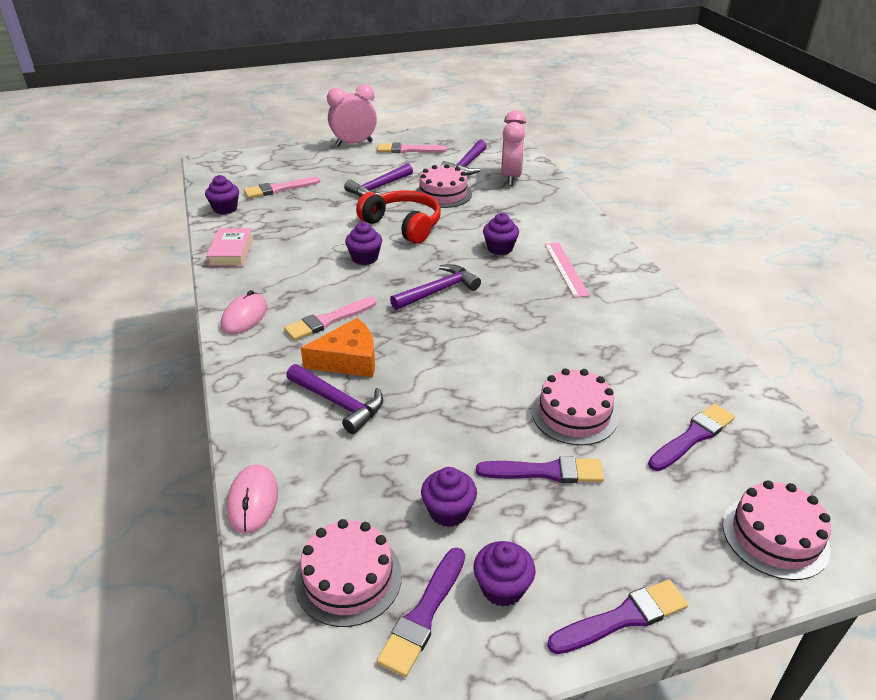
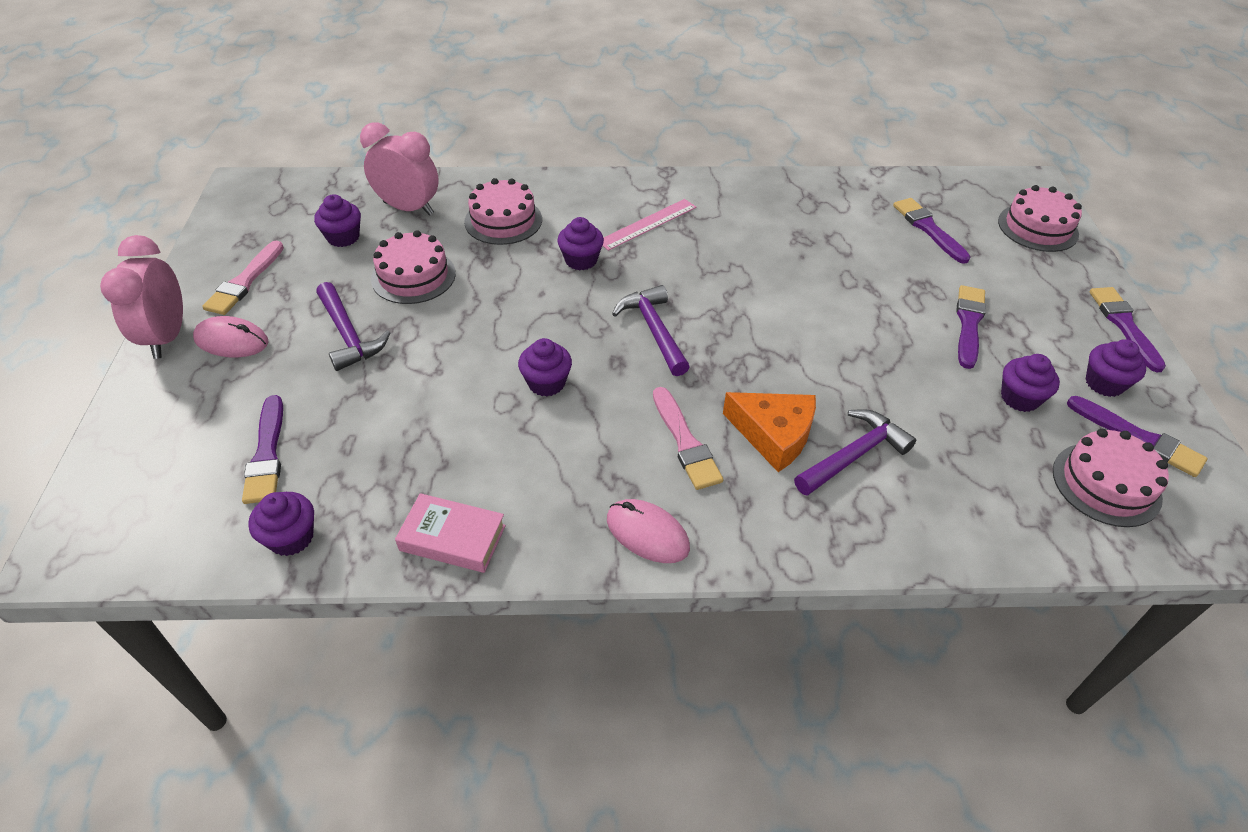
camera: 75 degrees left, 10 degrees up
(253, 501) = (1010, 552): pink mouse -> pink mouse (231, 341)
(279, 189) = (267, 454): pink brush -> purple brush
(348, 360) = (773, 435): orange cheese -> orange cheese turned 120 degrees clockwise
(403, 225) = (477, 330): red headphones -> none
(466, 165) = (343, 237): purple hammer -> purple cupcake
(566, 269) = (647, 224): pink ruler -> pink ruler turned 45 degrees counterclockwise
(574, 414) = (892, 285): pink cake -> pink cake (503, 220)

